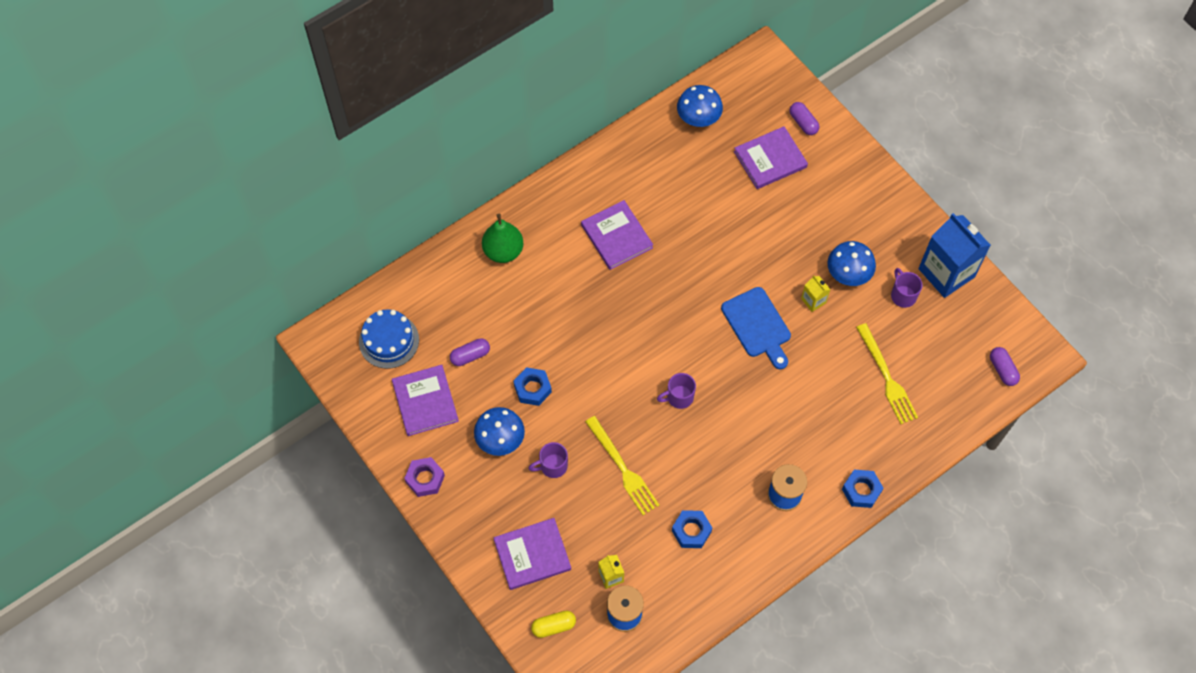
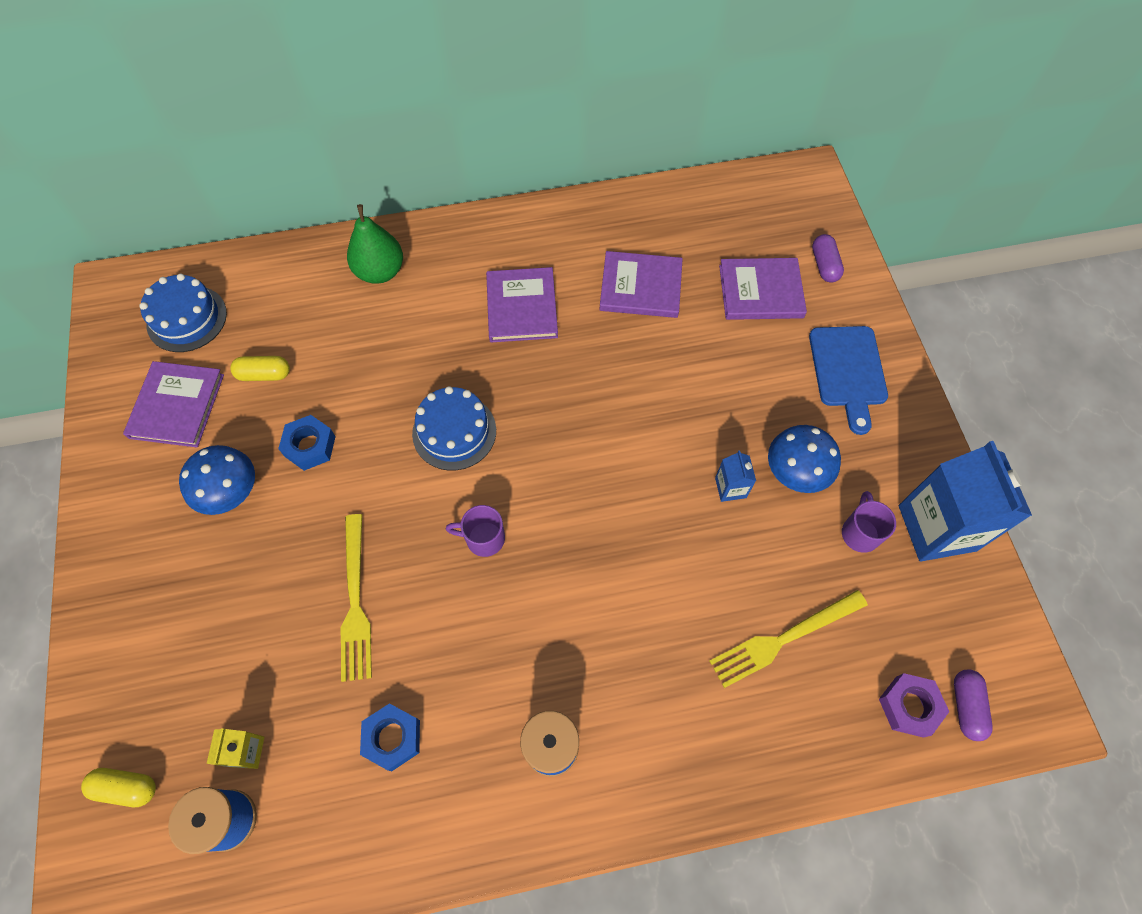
camera: 25 degrees right, 0 degrees up
(425, 479) = (110, 501): purple nut -> purple nut (909, 706)
(470, 356) = (264, 374): purple capsule -> yellow capsule
(532, 555) = (167, 667): purple book -> purple book (640, 287)
(552, 466) = (270, 557): purple mug -> none
(621, 339) = (454, 432): none -> blue cake
(698, 118) = (695, 213): blue mushroom -> none
(757, 325) = (638, 488): blue cutting board -> blue cutting board (847, 371)
(813, 301) = (730, 488): yellow carton -> blue carton
(861, 490) = (666, 796): blue nut -> none
(886, 377) = (784, 638): yellow fork -> yellow fork turned 60 degrees clockwise

